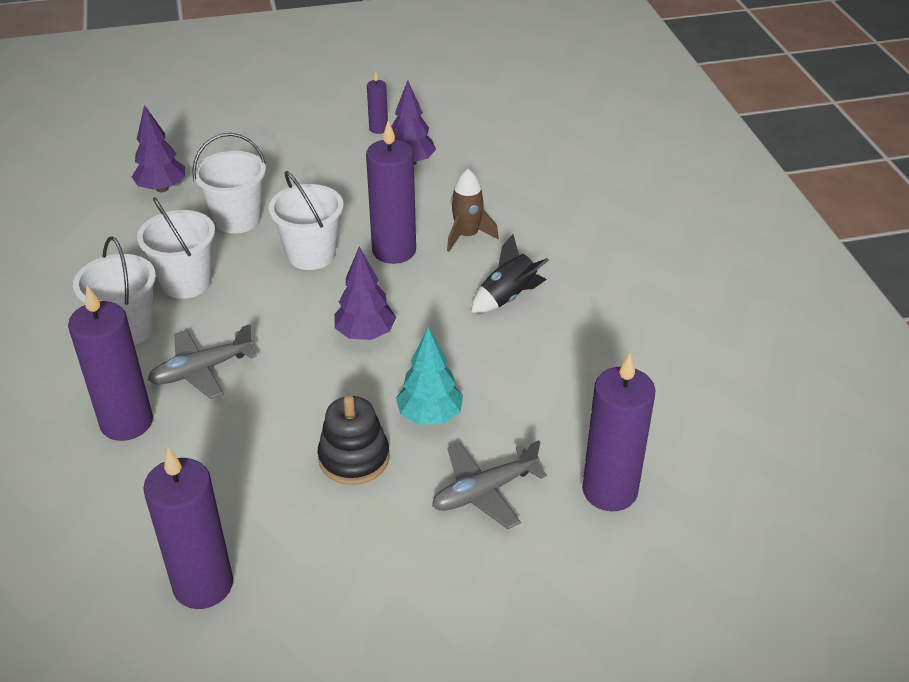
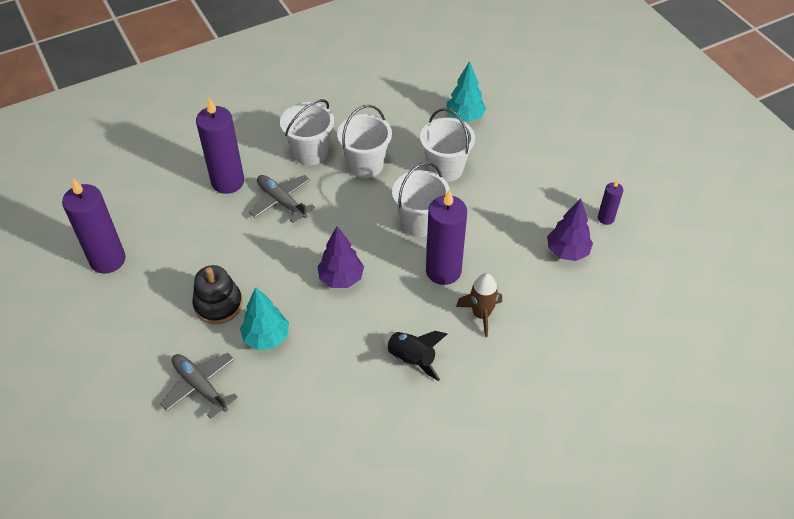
camera: 75 degrees right, 10 degrees up
(162, 188) = (465, 117): purple tree -> turquoise tree
(609, 491) = (213, 466): purple candle -> none

